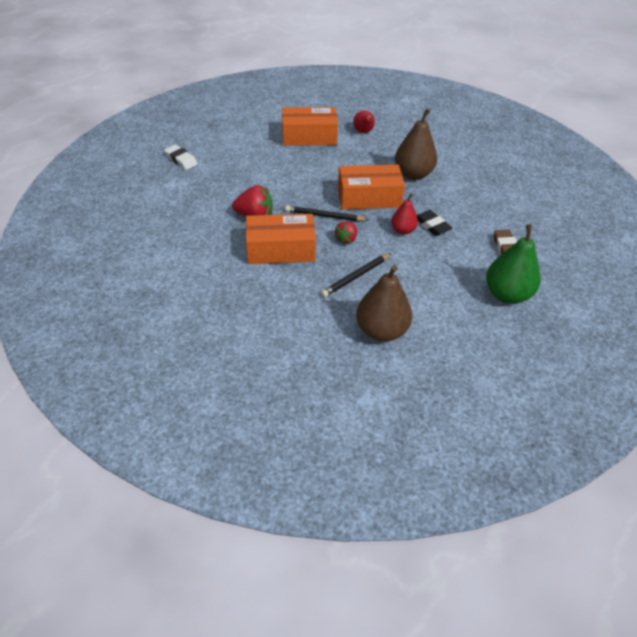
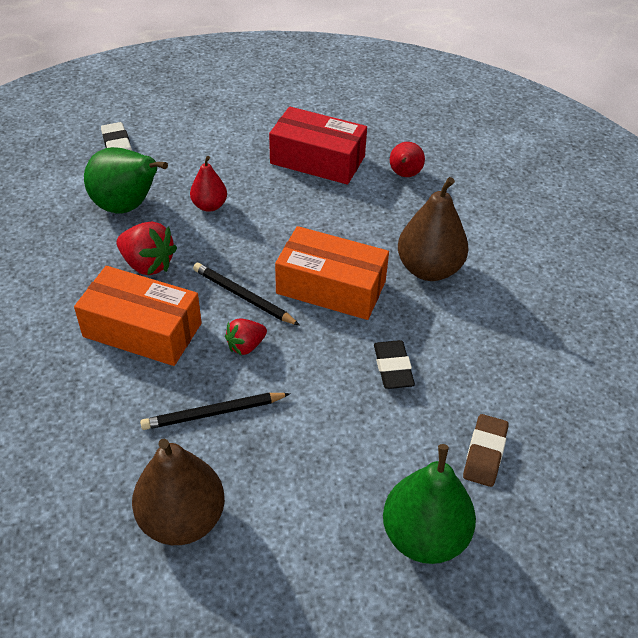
camera: 25 degrees right, 0 degrees up
(216, 190) = (127, 207): none -> green pear
(309, 137) = (317, 160): orange box -> red box
(403, 230) = (341, 360): red pear -> red pear (209, 206)

